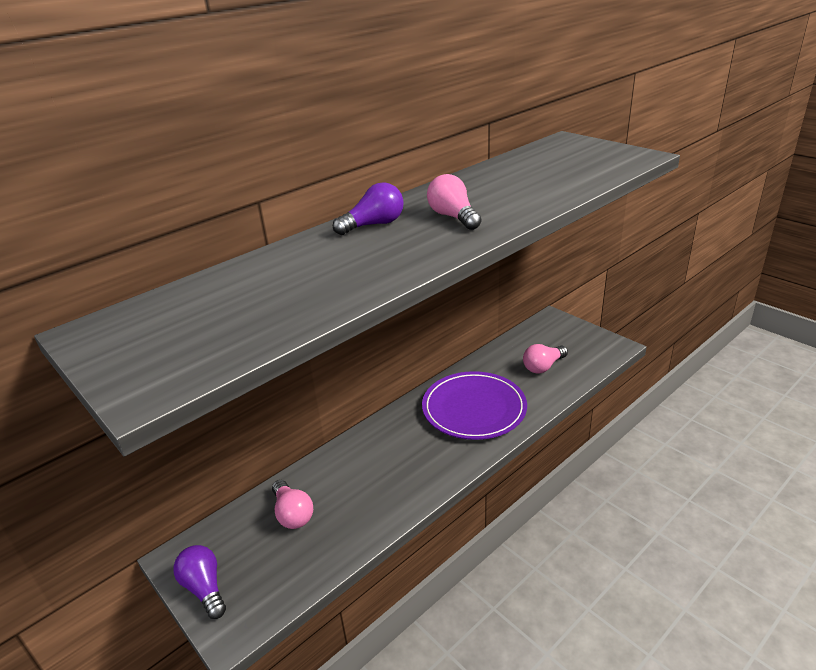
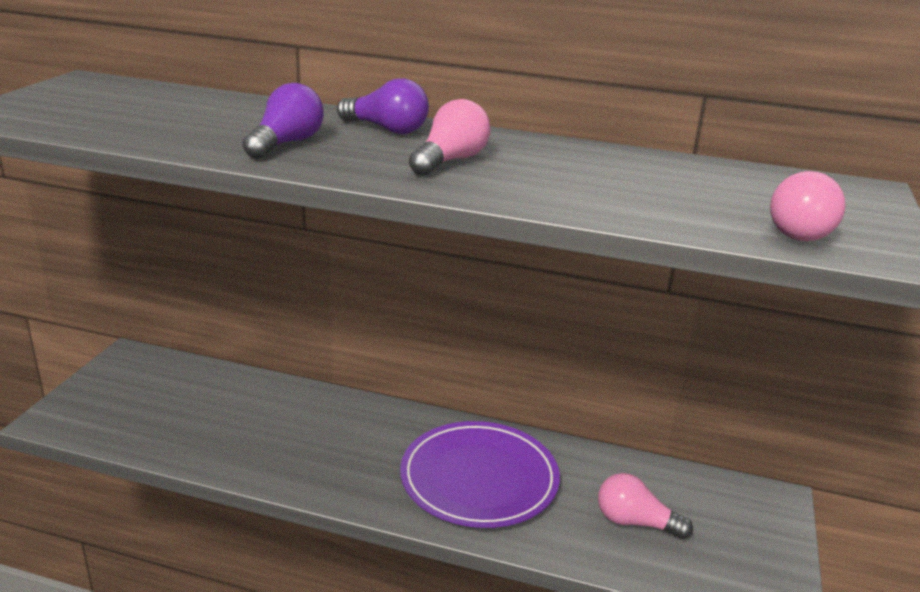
camera: 55 degrees right, 5 degrees down
(204, 588) = (97, 385): purple light bulb -> purple light bulb (286, 144)
(292, 514) = (213, 400): pink light bulb -> pink light bulb (802, 230)

